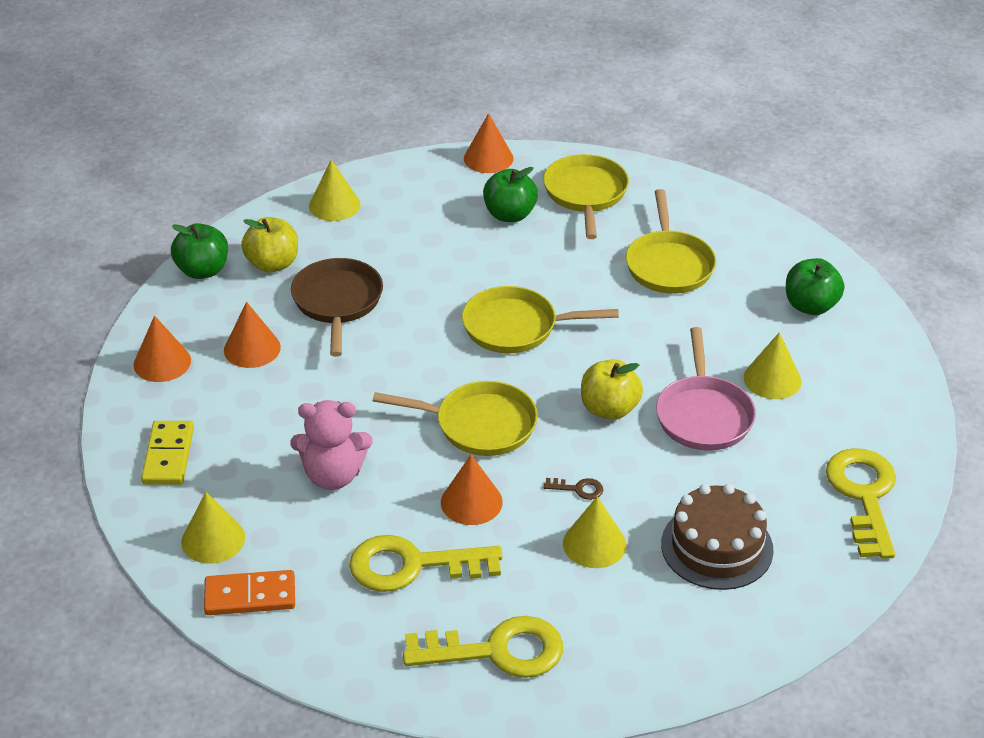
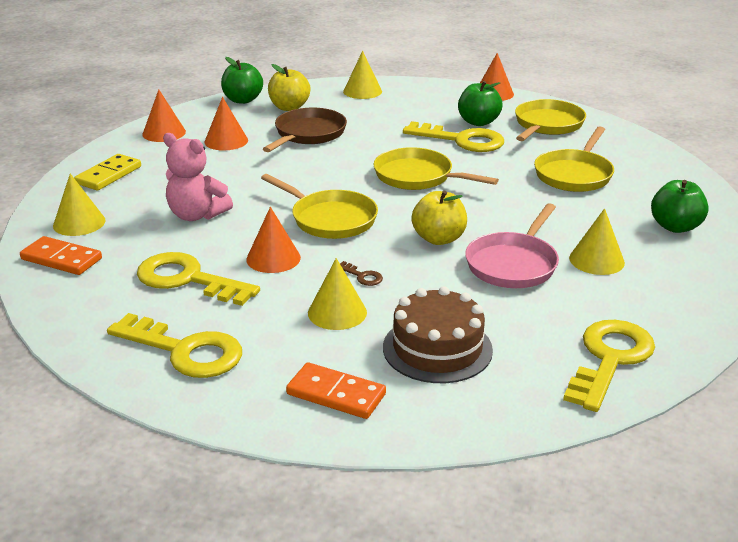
camera: 30 degrees right, 10 degrees down
(516, 252) = (462, 140): none -> yellow key
(674, 636) = (336, 394): none -> orange domino

